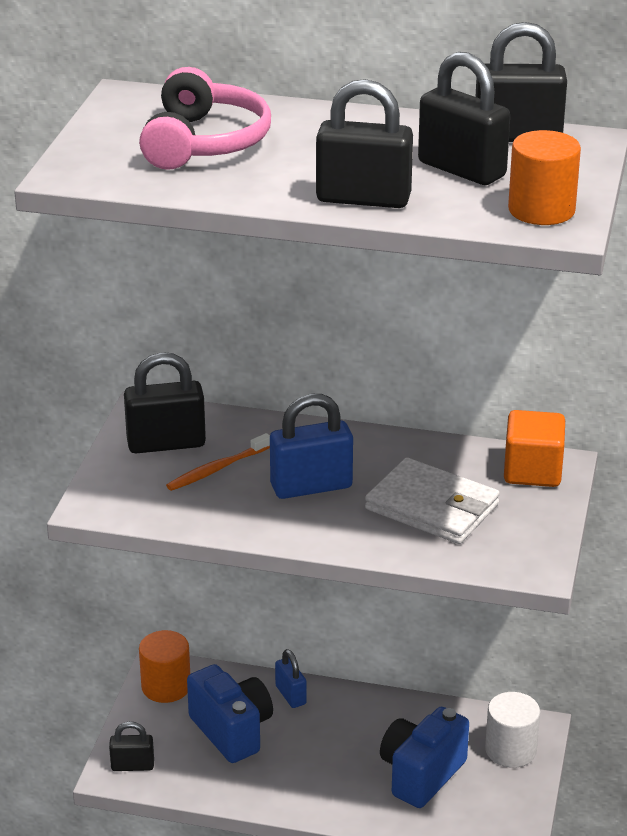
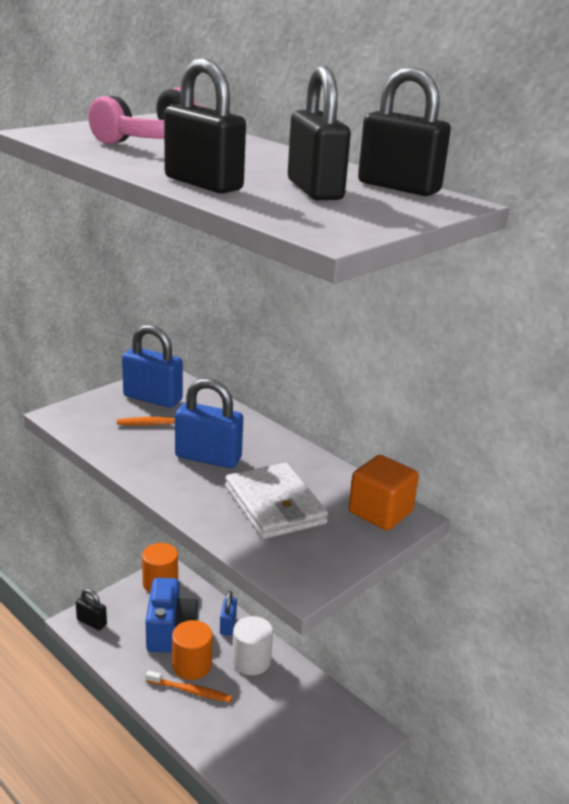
camera: 30 degrees right, 5 degrees down
(166, 443) = (153, 398): black padlock -> blue padlock
(318, 779) = (190, 691): none -> orange toothbrush
(421, 774) = (260, 725): blue camera -> none
(510, 750) = (339, 741): white cylinder -> white cylinder (251, 661)
(541, 210) = (333, 222): orange cylinder -> orange cylinder (192, 665)

